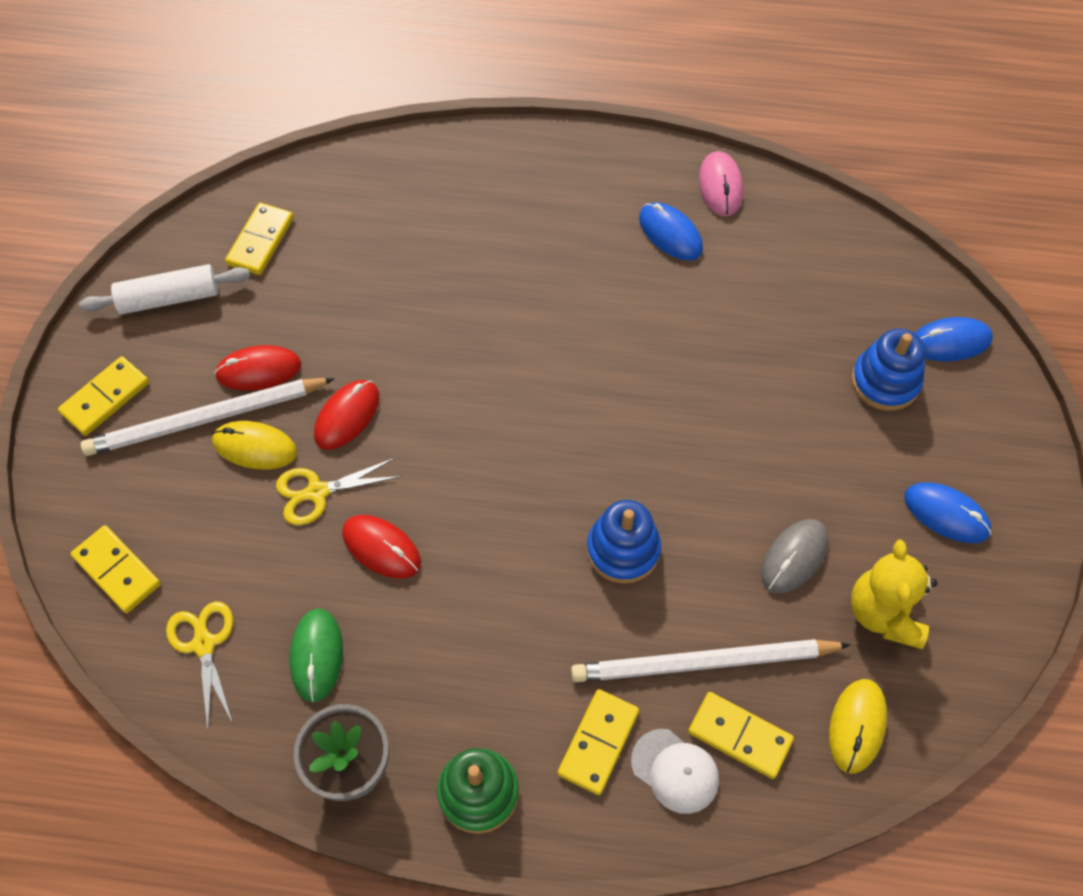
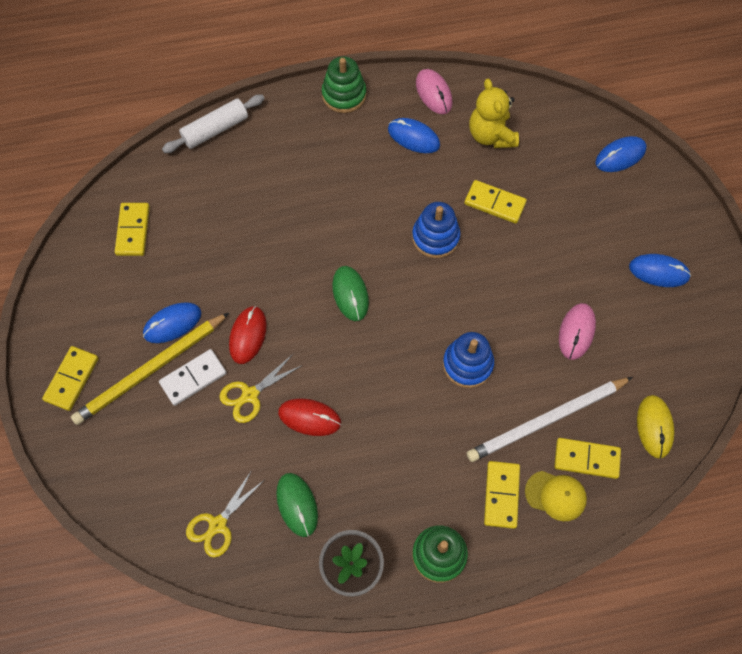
camera: 20 degrees left, 5 degrees up
(117, 571) = (135, 496): yellow domino -> yellow domino (494, 203)
(169, 298) = (85, 292): white rolling pin -> white rolling pin (215, 129)
(204, 644) = (218, 524): yellow scissors -> yellow scissors turned 105 degrees counterclockwise
(206, 419) = (150, 370): white pencil -> yellow pencil
(255, 447) = (193, 378): yellow mouse -> white domino
(258, 370) = (172, 323): red mouse -> blue mouse
(502, 407) = (350, 294): none -> green mouse
(599, 154) = (344, 95): none -> green stacking toy
(675, 771) = (555, 495): white cap -> yellow cap
(794, 557) = (576, 332): grey mouse -> pink mouse
(884, 613) = (644, 349): yellow teddy bear -> yellow teddy bear (491, 135)
(885, 381) = (590, 196): blue stacking toy -> blue stacking toy (435, 237)

